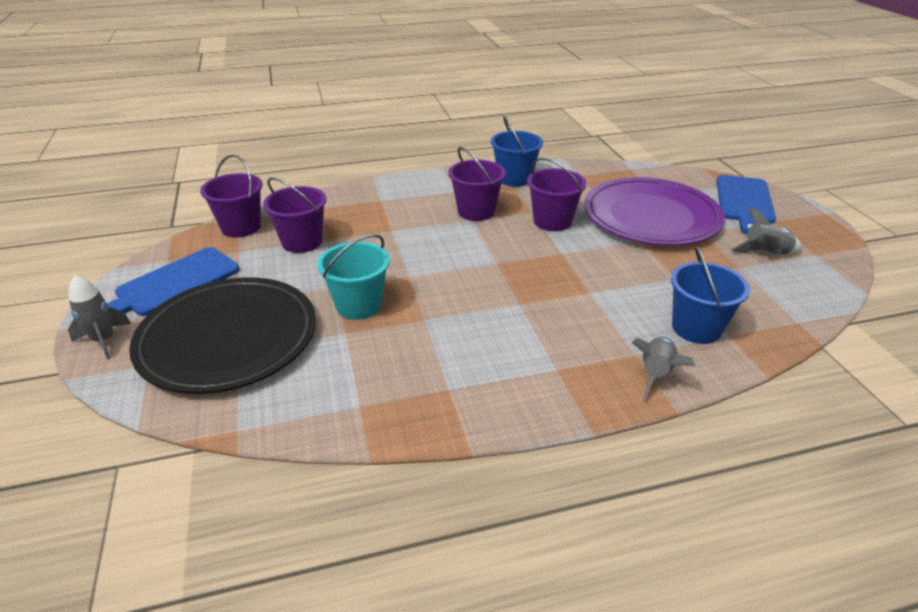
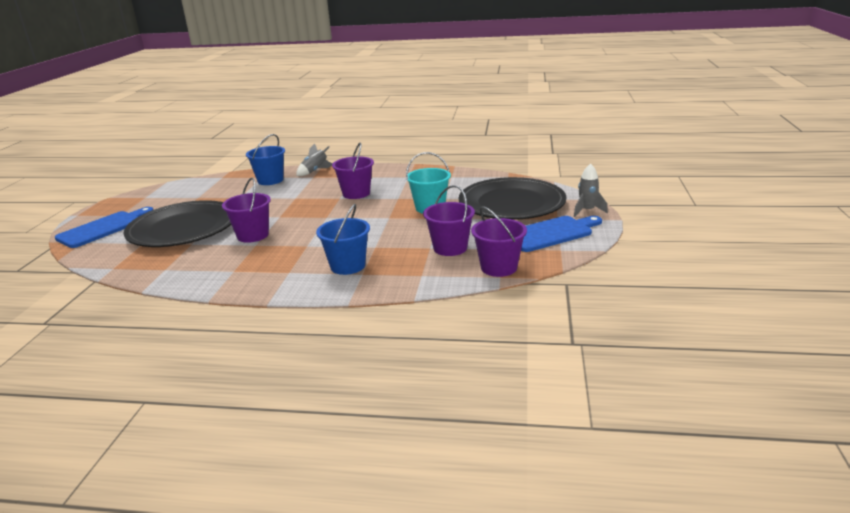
camera: 155 degrees left, 10 degrees down
(476, 211) = (296, 251): purple bucket -> purple bucket (356, 193)
(514, 178) = (222, 276): blue bucket -> blue bucket (347, 266)
(651, 216) = (183, 228): purple plate -> black plate
(765, 253) = (168, 201): grey rocket -> none

